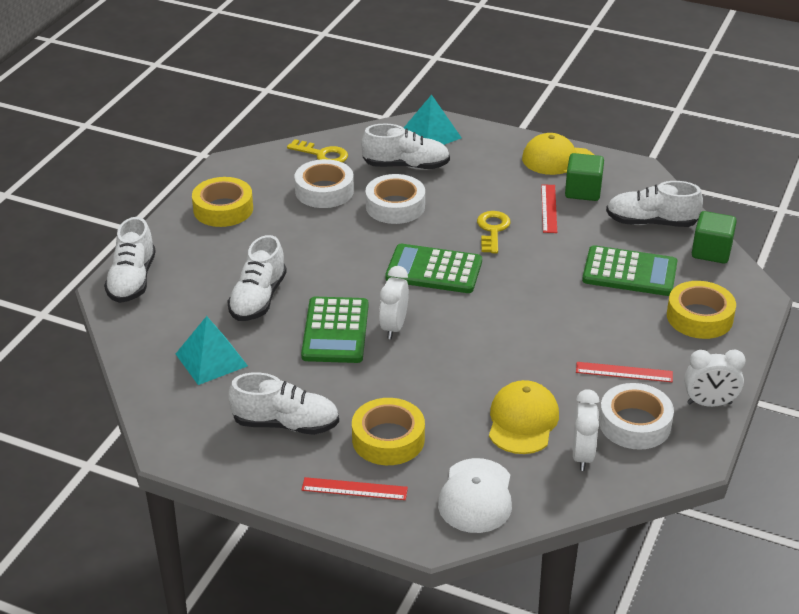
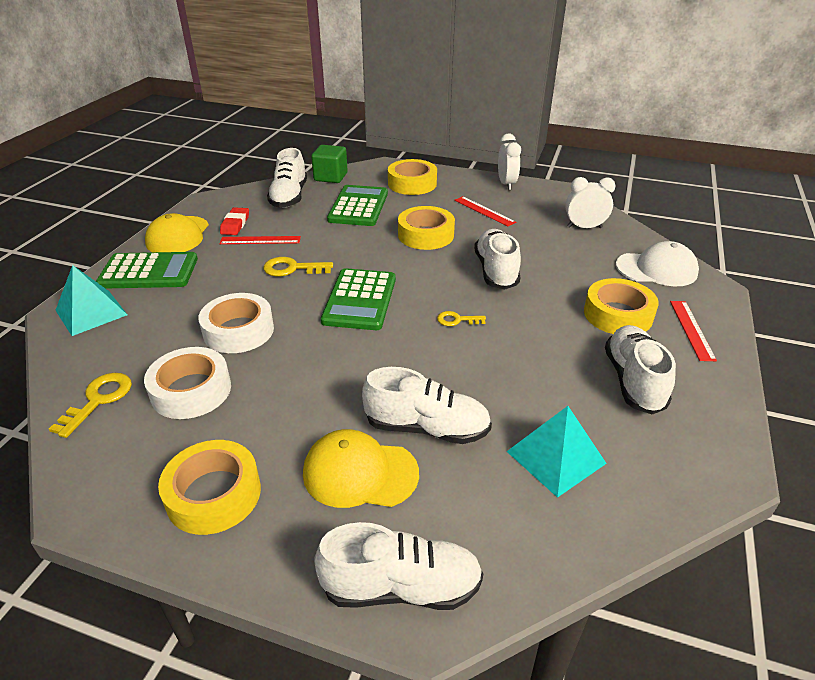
camera: 95 degrees left, 0 degrees up
(335, 331) = (473, 358): green calculator -> green calculator (149, 272)
(394, 327) = (457, 320): white clock -> yellow key
(406, 166) = (154, 327): white shoe -> white shoe (496, 271)
(522, 421) = (560, 251): yellow cap -> yellow cap (360, 473)
(561, 319) = (426, 235): none -> yellow tape
(583, 191) = (235, 224): green cube -> red eraser
(624, 372) = (484, 211): red ruler -> red ruler turned 45 degrees counterclockwise
(634, 424) = (540, 208): white tape -> none

